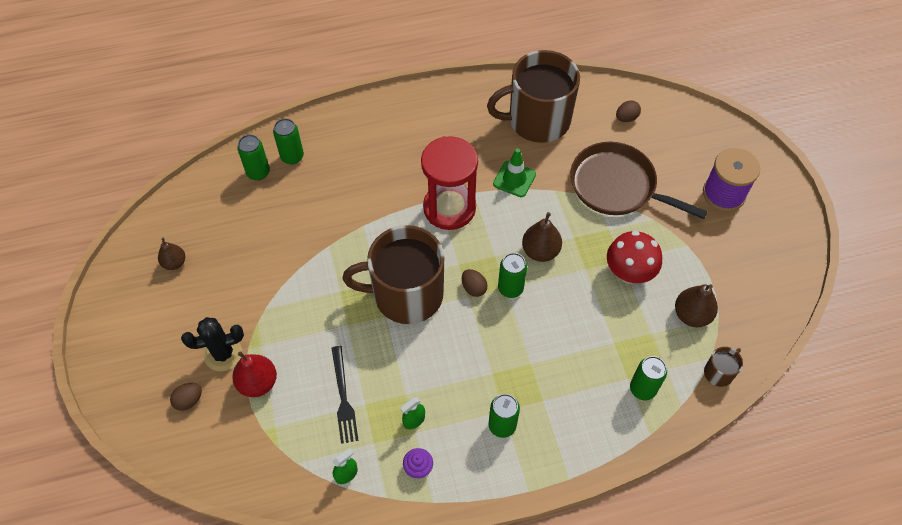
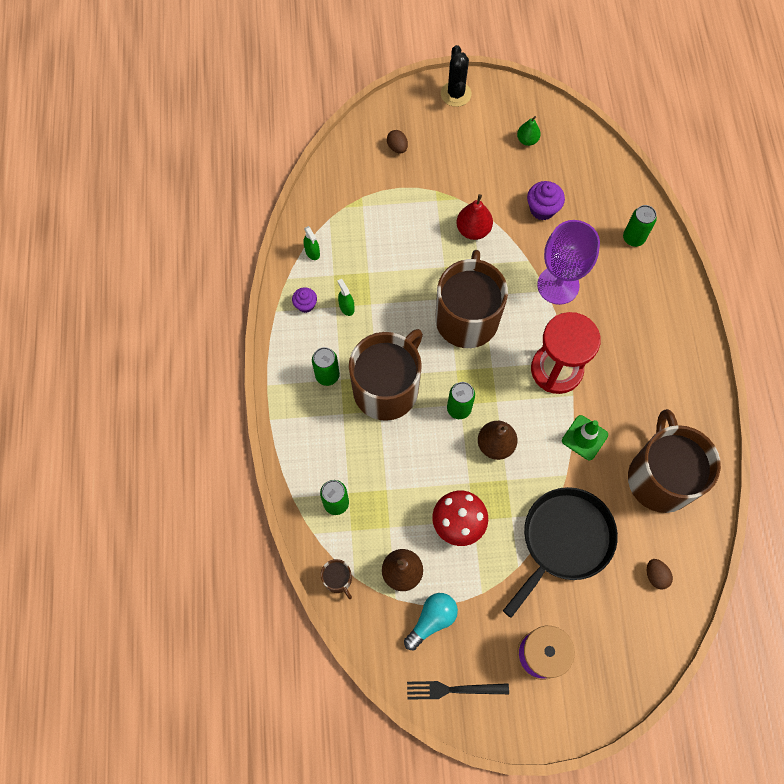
camera: 100 degrees right, 10 degrees up
(174, 263) = (527, 140): brown pear -> green pear
(223, 354) = (434, 172): black cactus -> black cactus (456, 94)
(258, 172) = (617, 208): green can -> none
(258, 383) = (403, 196): red pear -> red pear (473, 230)
(264, 239) = (542, 209): none -> purple cupcake
(343, 397) = (377, 257): black fork -> black fork (453, 689)
(355, 216) = (558, 285): none -> purple goblet
(473, 288) = (464, 376): brown egg -> none
(503, 360) = (387, 388): none -> brown mug
(617, 186) = (564, 540): brown pan -> black pan
(726, 283) = (432, 620): none -> turquoise light bulb

